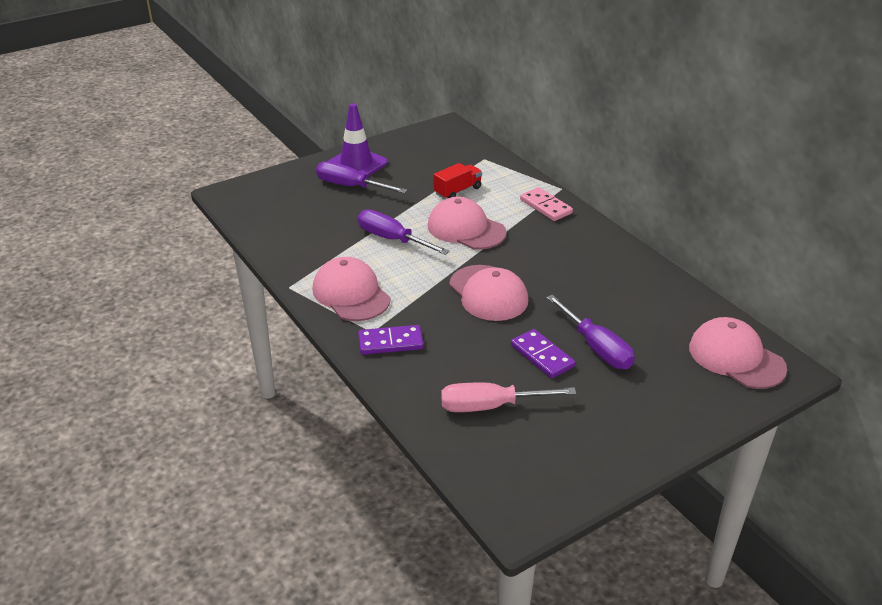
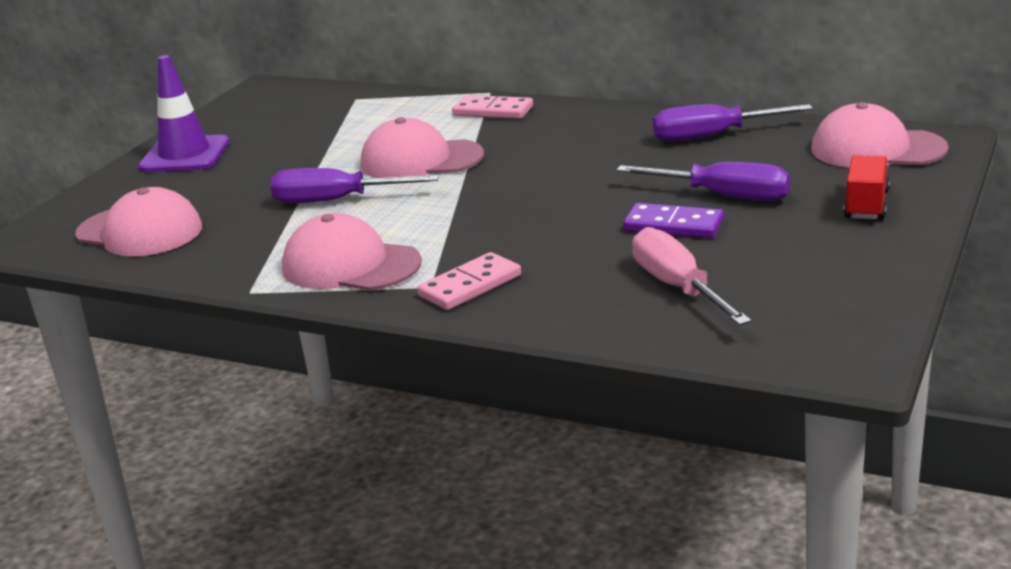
camera: 30 degrees left, 10 degrees down
(351, 186) = (206, 176): purple screwdriver -> purple screwdriver (713, 136)
(390, 342) = (470, 286): purple domino -> pink domino
(457, 191) = (362, 134): red truck -> red truck (866, 205)
(488, 293) = (531, 201): pink cap -> pink cap (139, 231)
(491, 406) = (678, 288): pink screwdriver -> pink screwdriver turned 105 degrees clockwise

